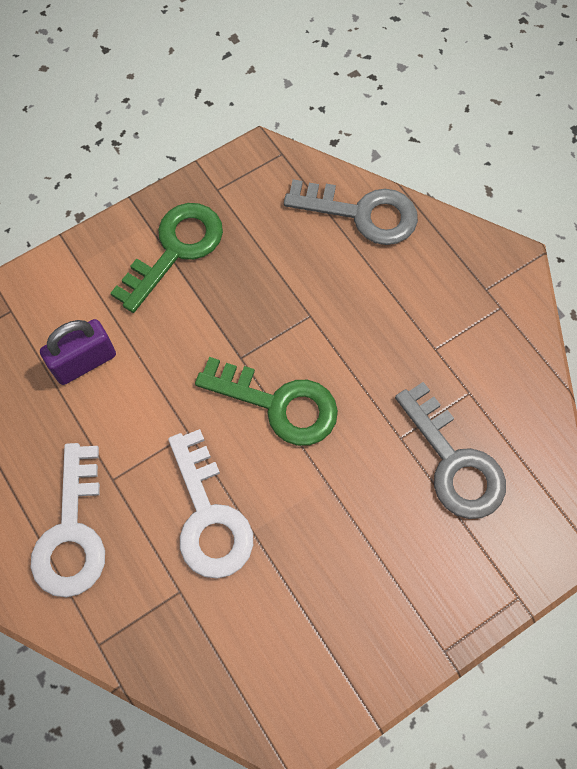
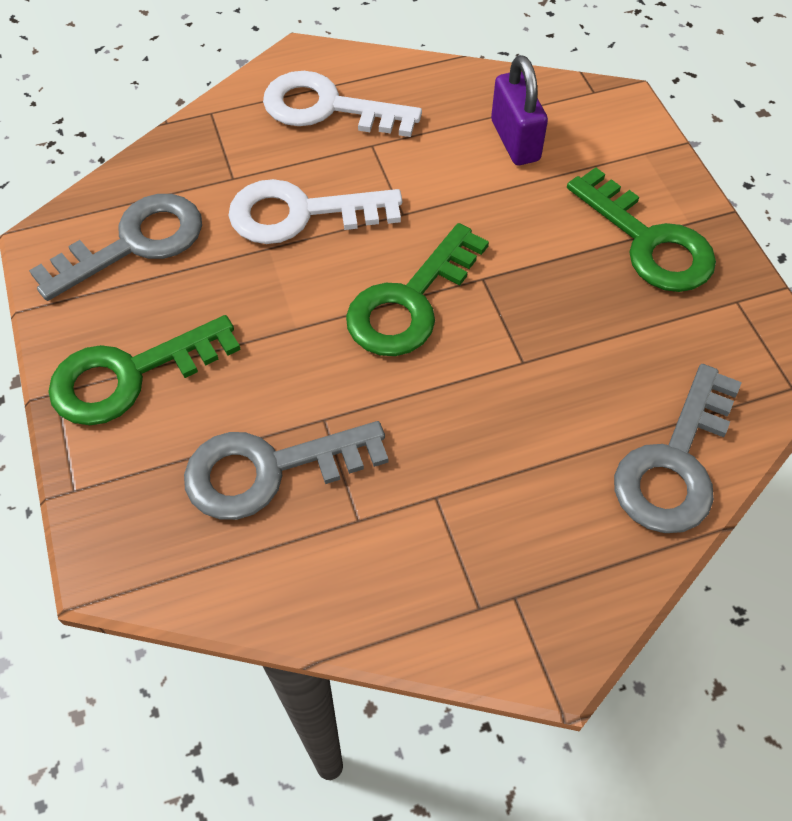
camera: 105 degrees right, 10 degrees down
(278, 651) = (135, 243): none -> grey key
(411, 597) = (129, 375): none -> green key

